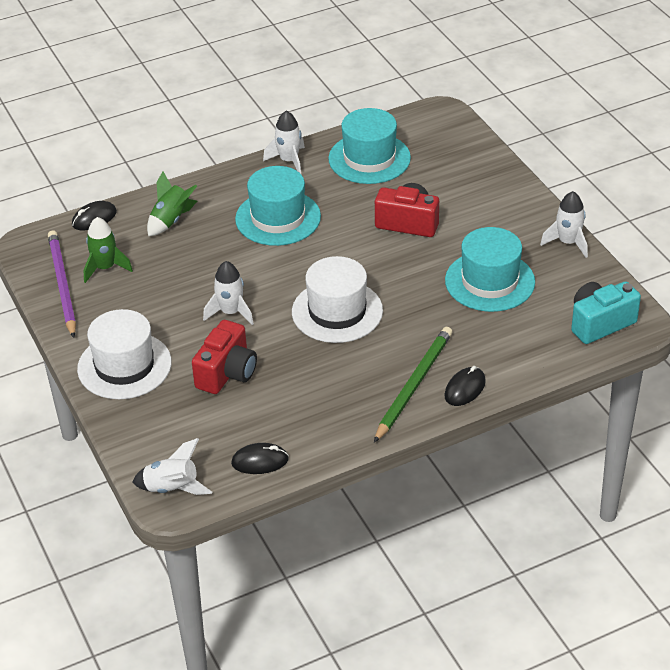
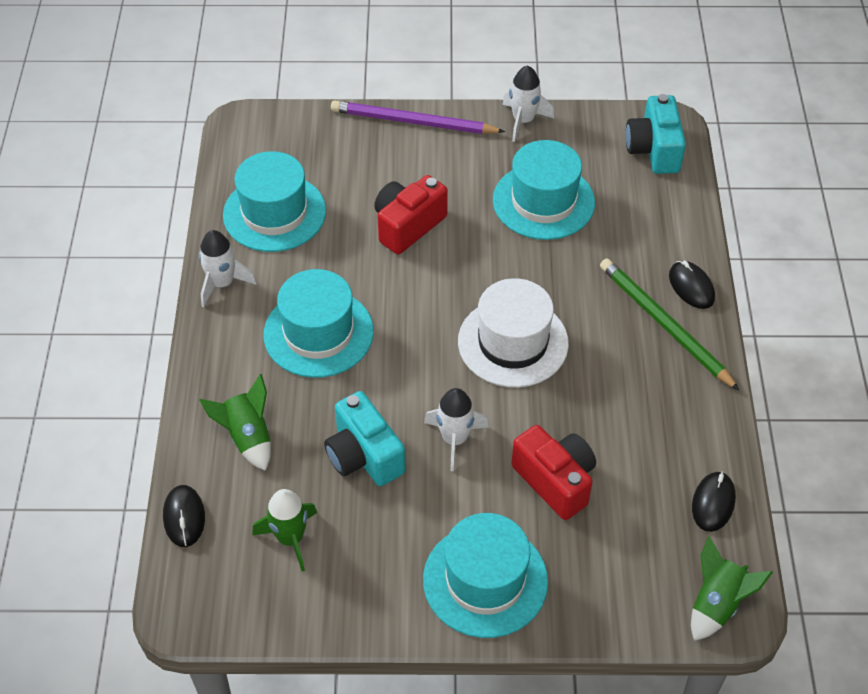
camera: 65 degrees left, 10 degrees up
(62, 285) = (292, 598): purple pencil -> purple pencil (413, 122)
(124, 366) = (485, 580): white hat -> turquoise hat
(172, 488) = (717, 603): white rocket -> green rocket
(189, 276) = (364, 456): none -> turquoise camera

